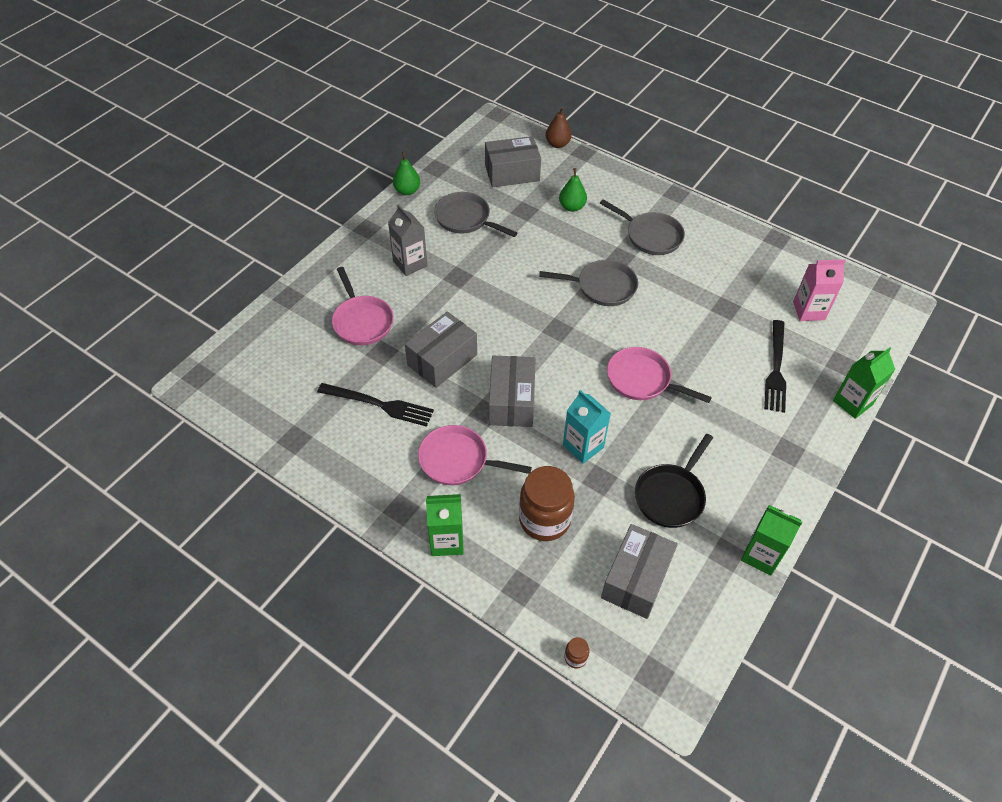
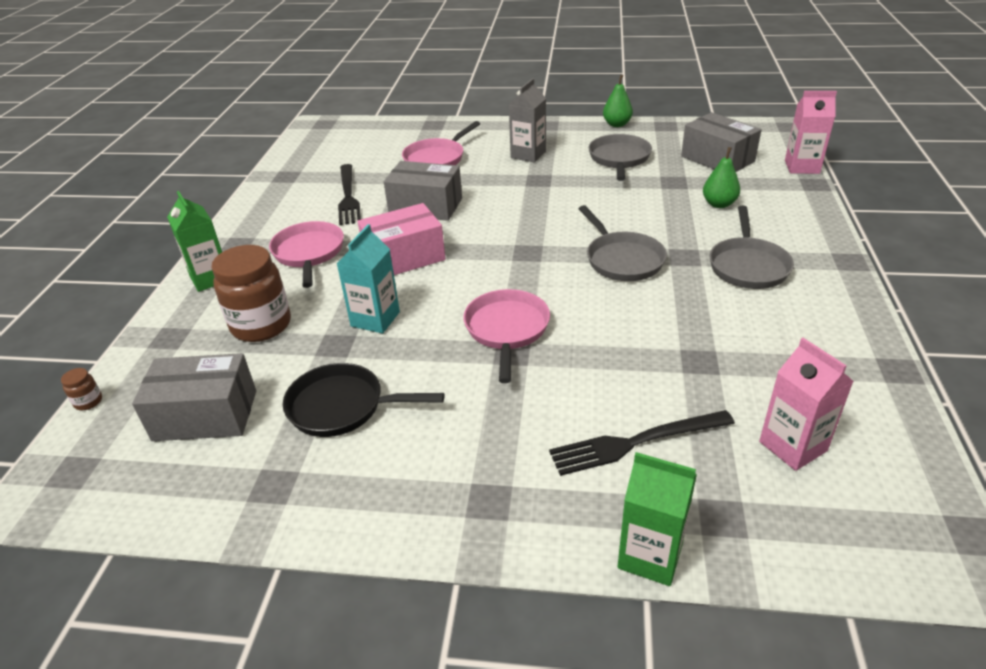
camera: 65 degrees right, 15 degrees down
(511, 401) = (404, 257): grey box -> pink box
(557, 144) = (802, 167): brown pear -> pink carton
(761, 555) = (284, 522): green carton -> none

